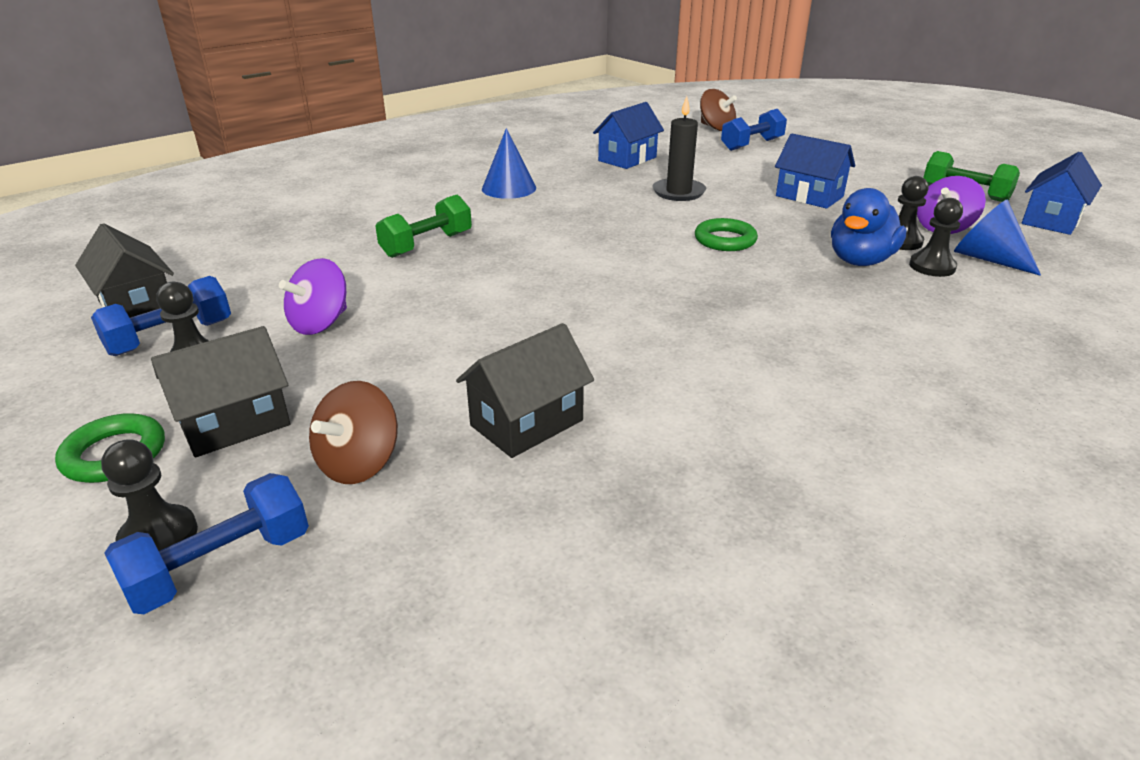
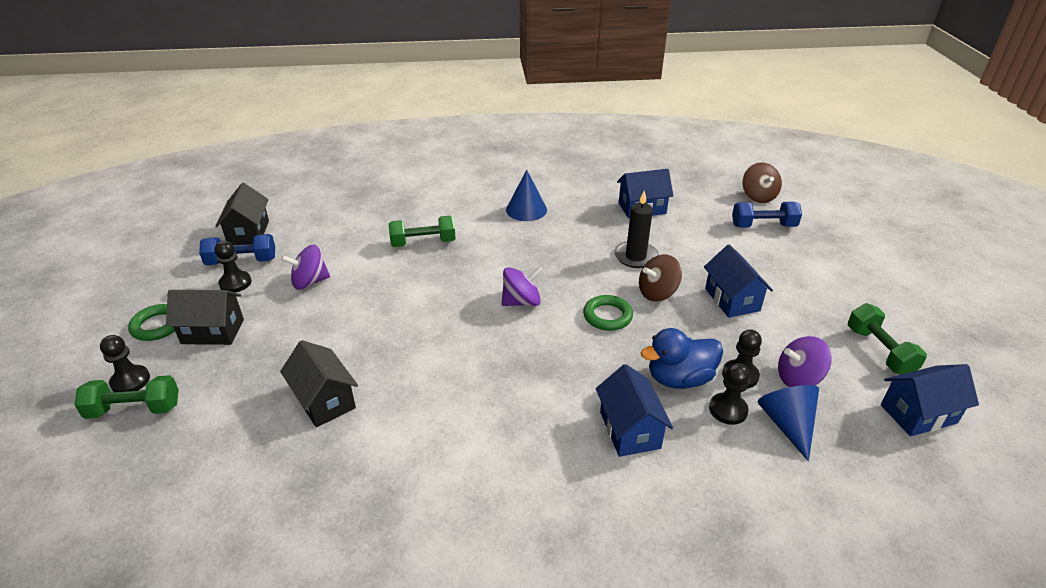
camera: 35 degrees right, 5 degrees up
(221, 566) = (134, 409): blue dumbbell -> green dumbbell
(359, 463) = (232, 384): brown spinning top -> brown spinning top (657, 293)
(526, 423) = (324, 400): black house -> black house turned 60 degrees clockwise
(622, 257) = (521, 302): none -> purple spinning top
(884, 311) = (629, 430): none -> blue house

